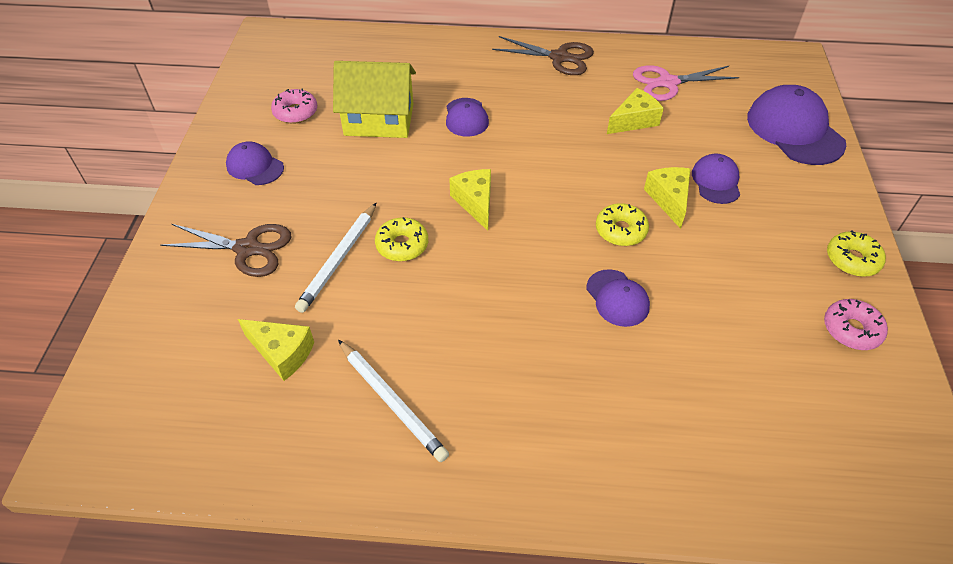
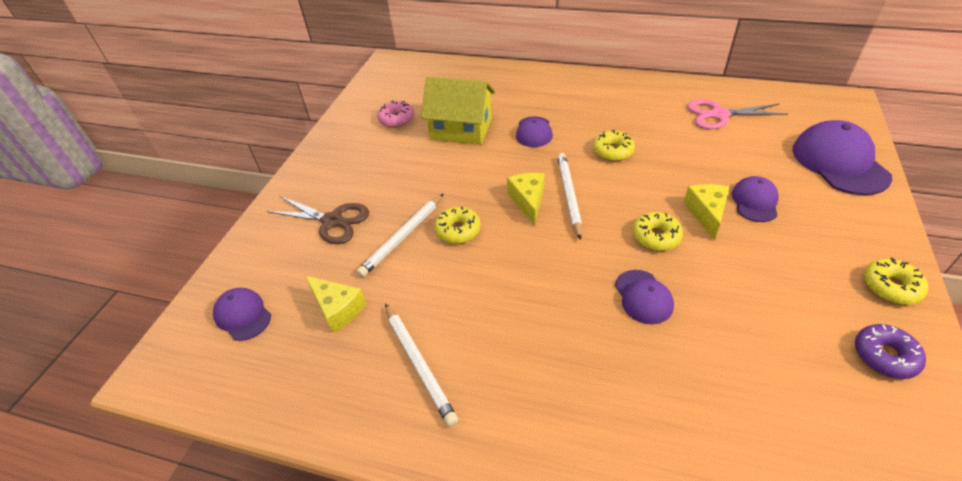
camera: 15 degrees right, 5 degrees down
(255, 166) = (355, 158): purple cap -> purple cap (243, 315)
(520, 192) = (569, 195): none -> white pencil
(559, 57) = (623, 89): brown scissors -> none
(559, 135) = (612, 151): none -> yellow donut
(634, 121) = (682, 144): yellow cheese -> none
(851, 330) = (884, 356): pink donut -> purple donut

